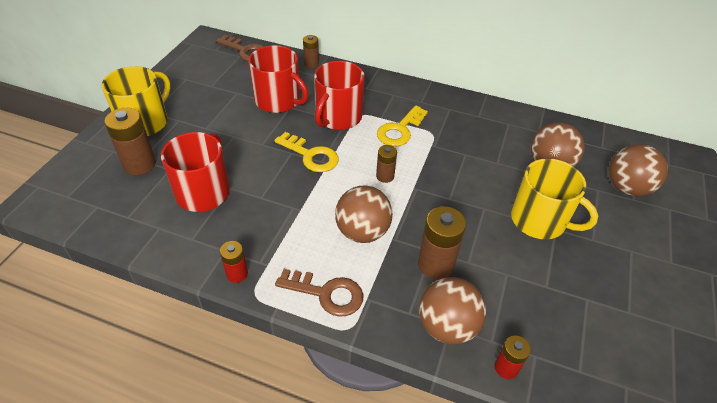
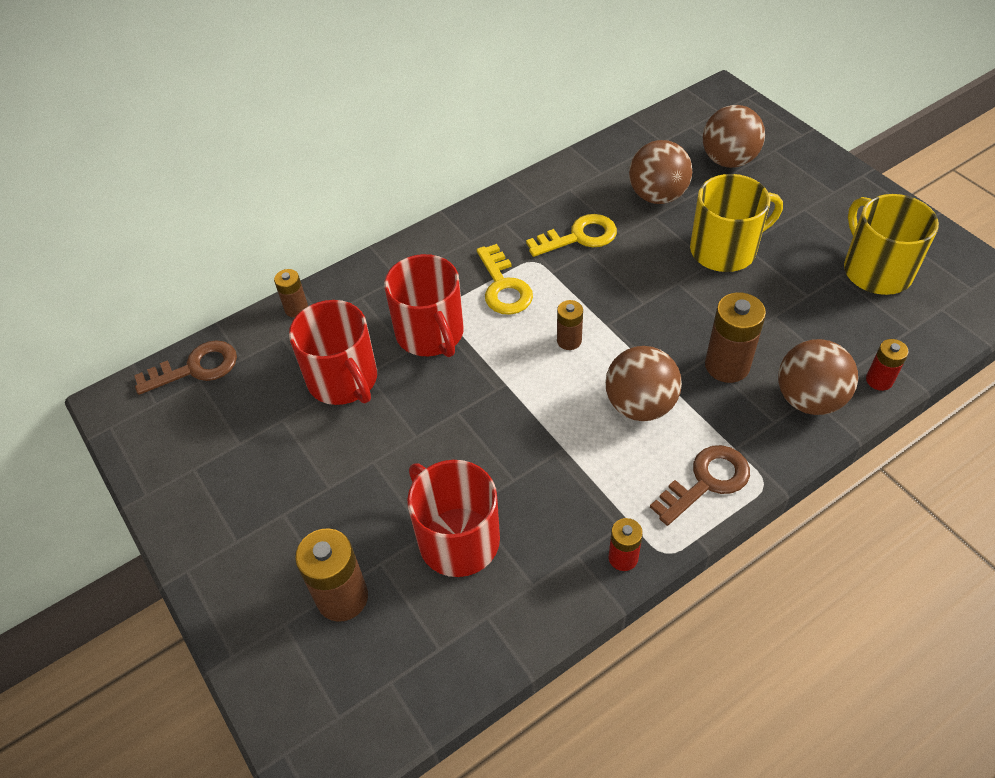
camera: 50 degrees left, 5 degrees up
(145, 122) = (251, 558): yellow mug -> yellow mug (876, 270)
(278, 101) = (343, 380): red mug -> red mug turned 75 degrees clockwise
(311, 155) = (479, 394): yellow key -> yellow key (579, 237)

